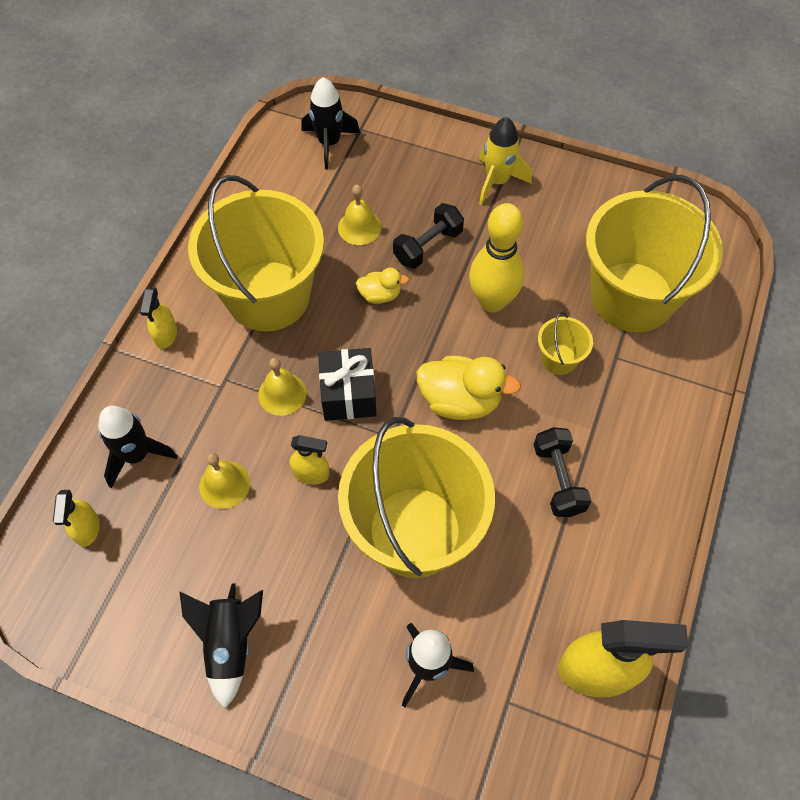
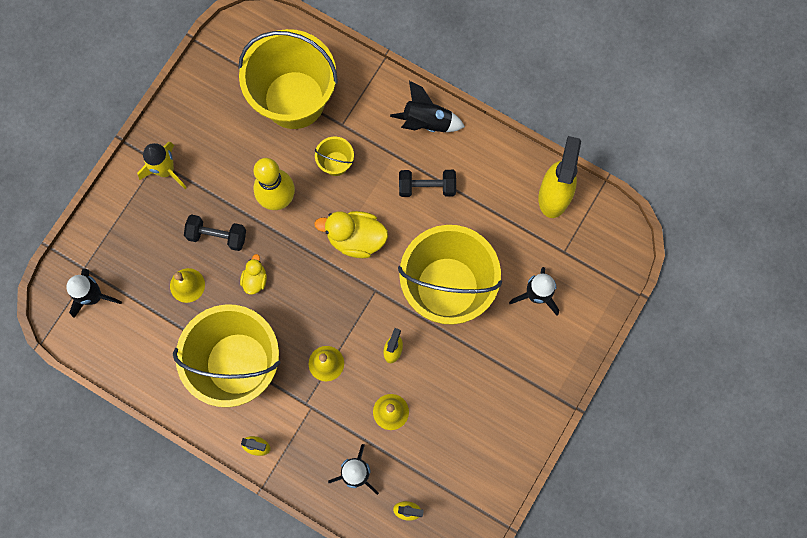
camera: 80 degrees left, 15 degrees up
(230, 644) = (503, 417): black rocket -> black rocket (427, 122)
(348, 394) = (335, 316): black gift -> none
(428, 246) = (217, 236): black dumbbell -> black dumbbell turned 45 degrees counterclockwise
(460, 401) = (356, 238): yellow duck -> yellow duck turned 105 degrees counterclockwise

